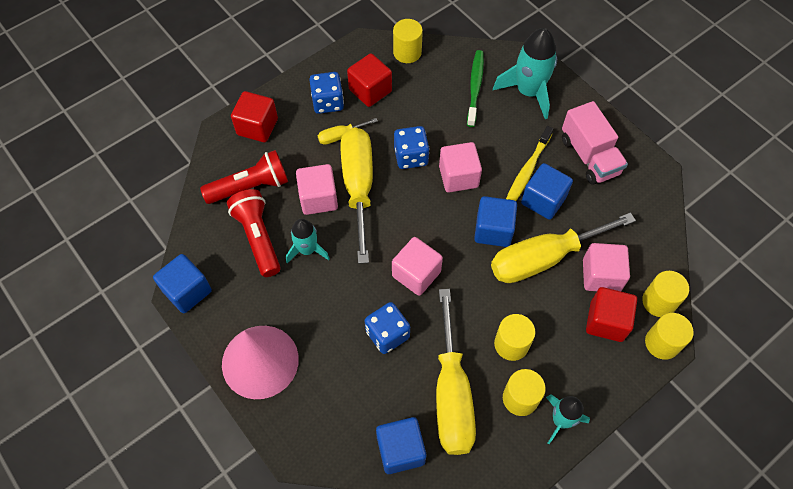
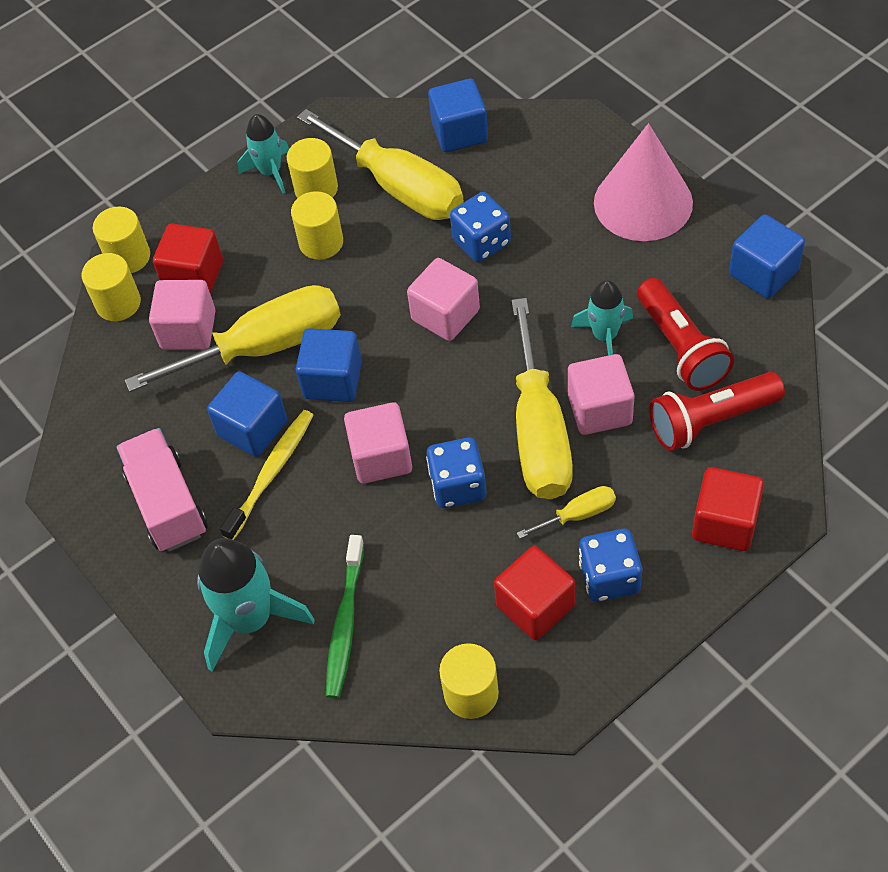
camera: 175 degrees left, 5 degrees down
(451, 394) = (399, 187): yellow screwdriver -> yellow screwdriver turned 135 degrees clockwise

